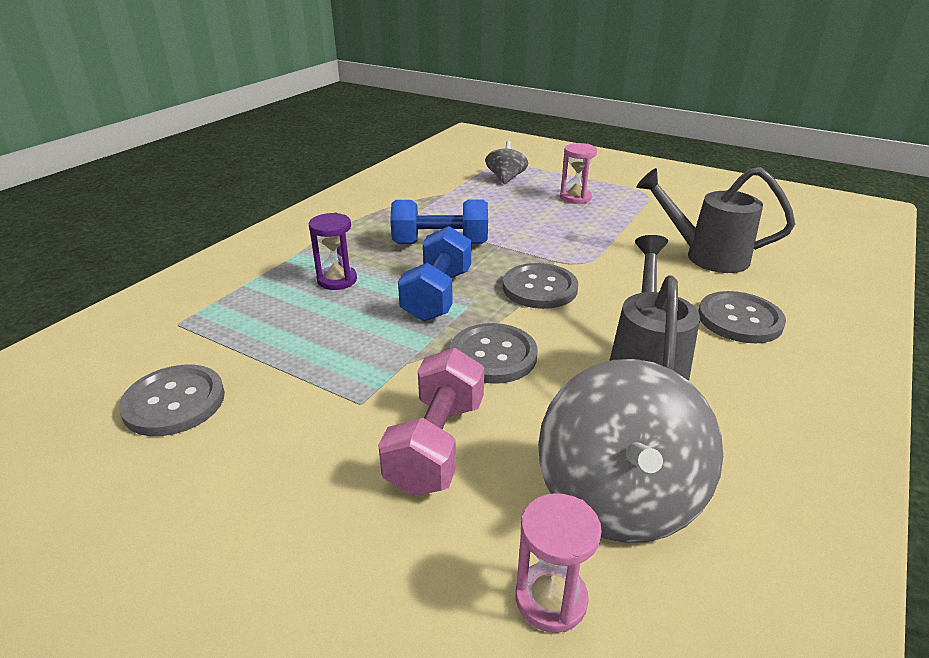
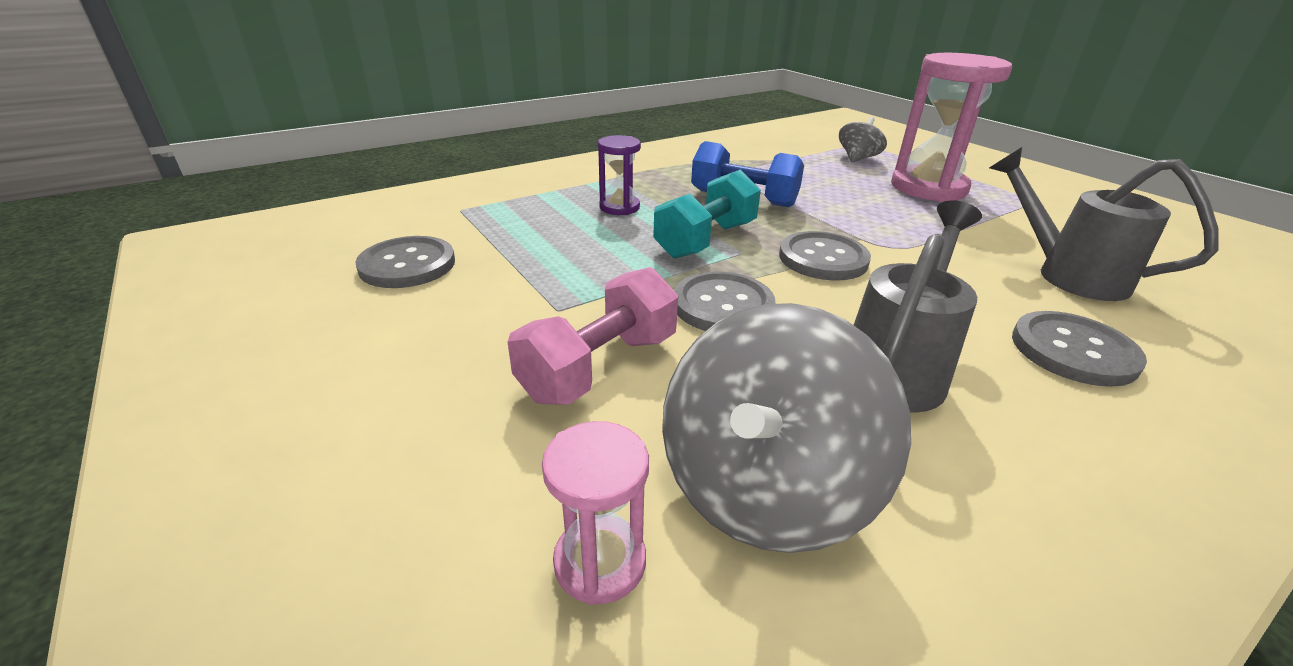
camera: 25 degrees right, 0 degrees up
(437, 295) = (706, 240): blue dumbbell -> turquoise dumbbell
(575, 198) = (928, 188): pink hourglass -> pink hourglass, size x1.99

